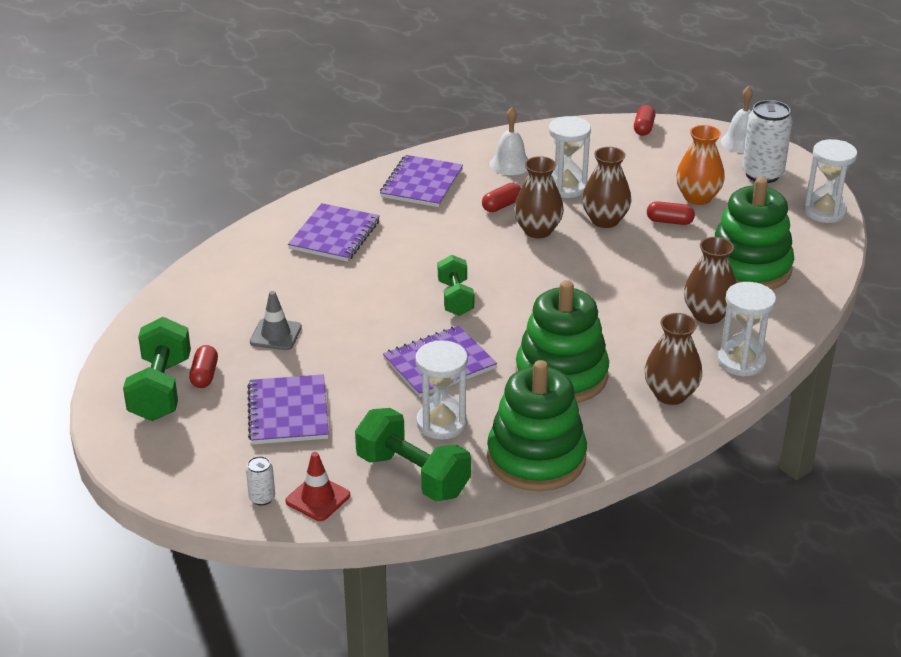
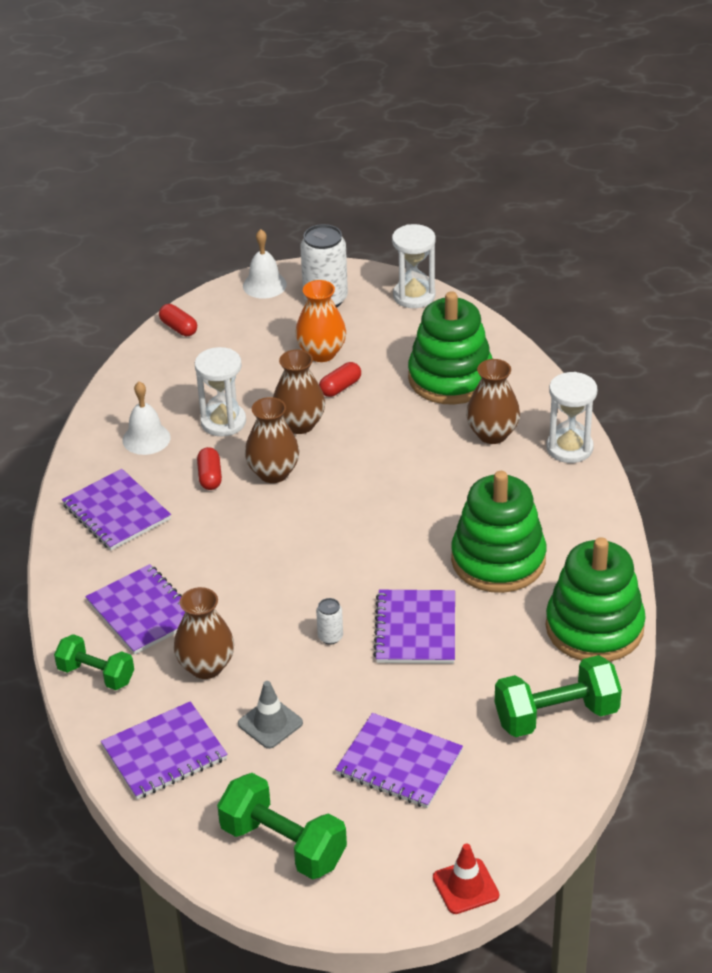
camera: 55 degrees left, 5 degrees up
(204, 375) = (289, 802): red capsule -> none
(206, 300) = (164, 753): none -> purple notebook
(262, 498) = (509, 832): white can -> white can (330, 637)
(318, 498) = (539, 793): red traffic cone -> red traffic cone (465, 886)
(441, 423) = (501, 665): white hourglass -> none
(455, 298) = (327, 574): green dumbbell -> green dumbbell (96, 675)
(670, 394) = (577, 509): brown vase -> brown vase (206, 666)

